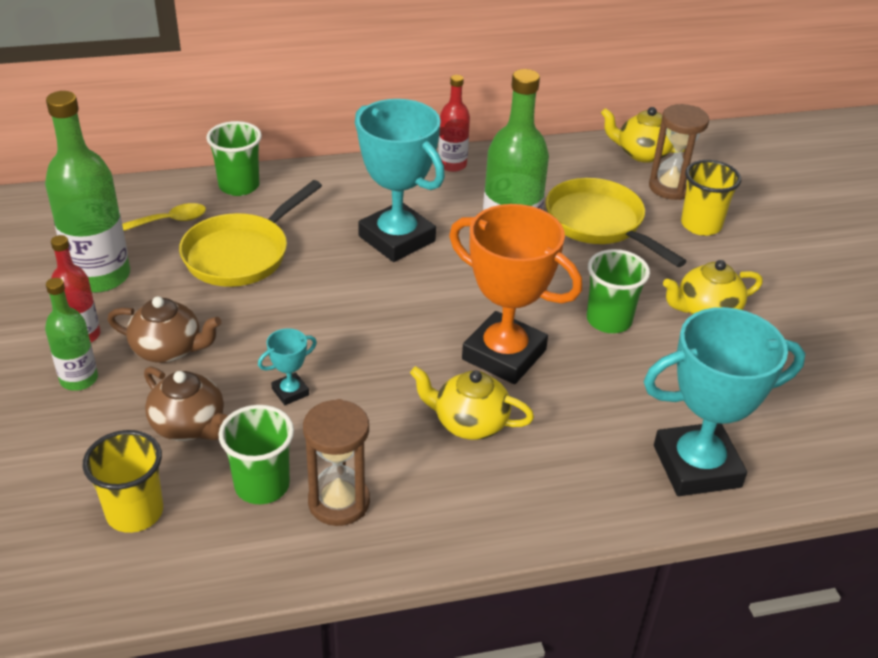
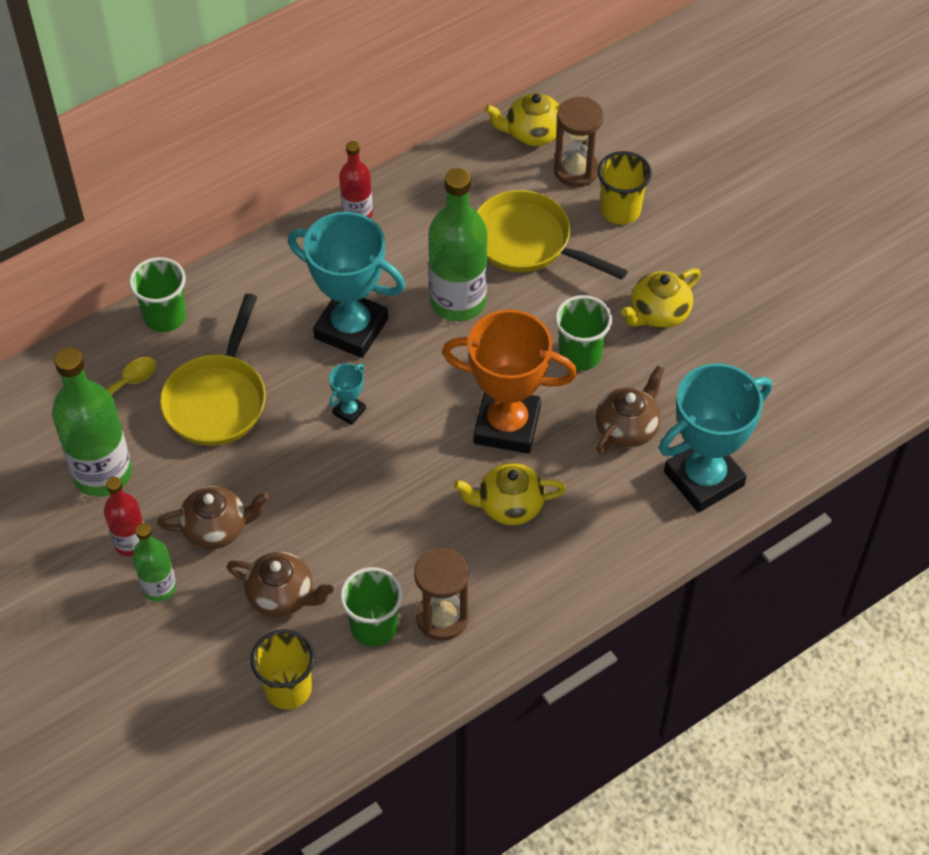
camera: 20 degrees left, 15 degrees up
(290, 392) = (347, 531): turquoise trophy -> turquoise trophy (349, 411)
(630, 394) = (627, 428): none -> brown teapot

